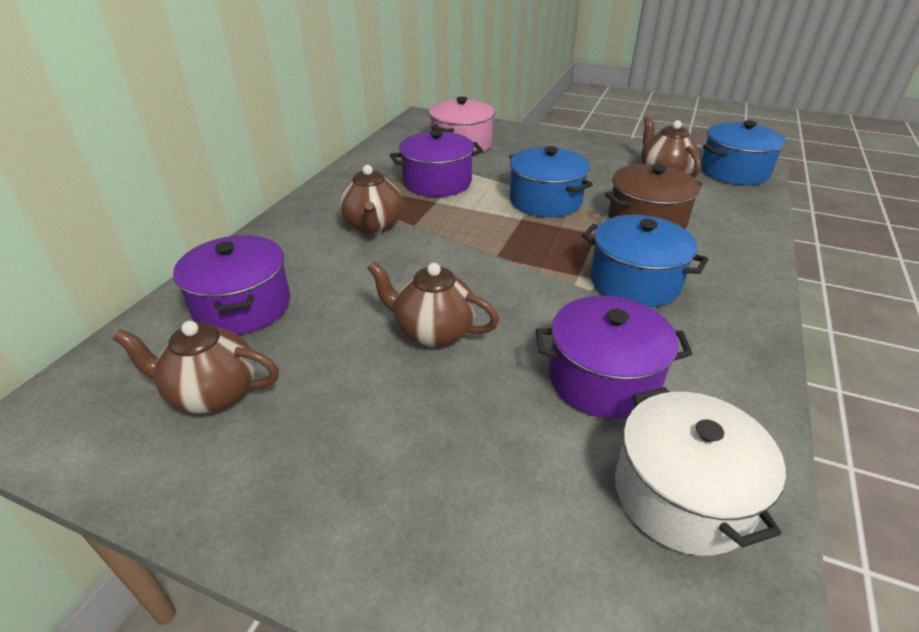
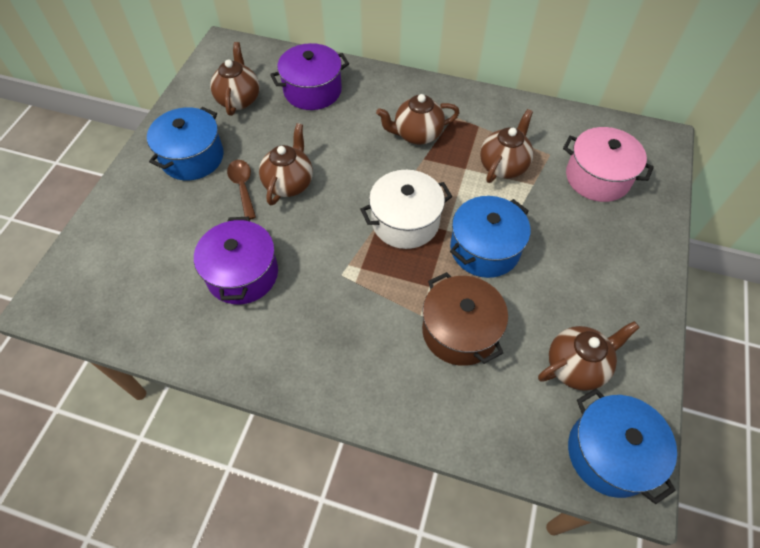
camera: 85 degrees right, 20 degrees up
(431, 383) = (243, 187): none -> brown spoon
(437, 182) = (503, 166): purple pot -> brown teapot
(635, 281) = (354, 307): blue pot -> blue pot (192, 157)
(682, 494) = (152, 302): white pot -> white pot (405, 222)

